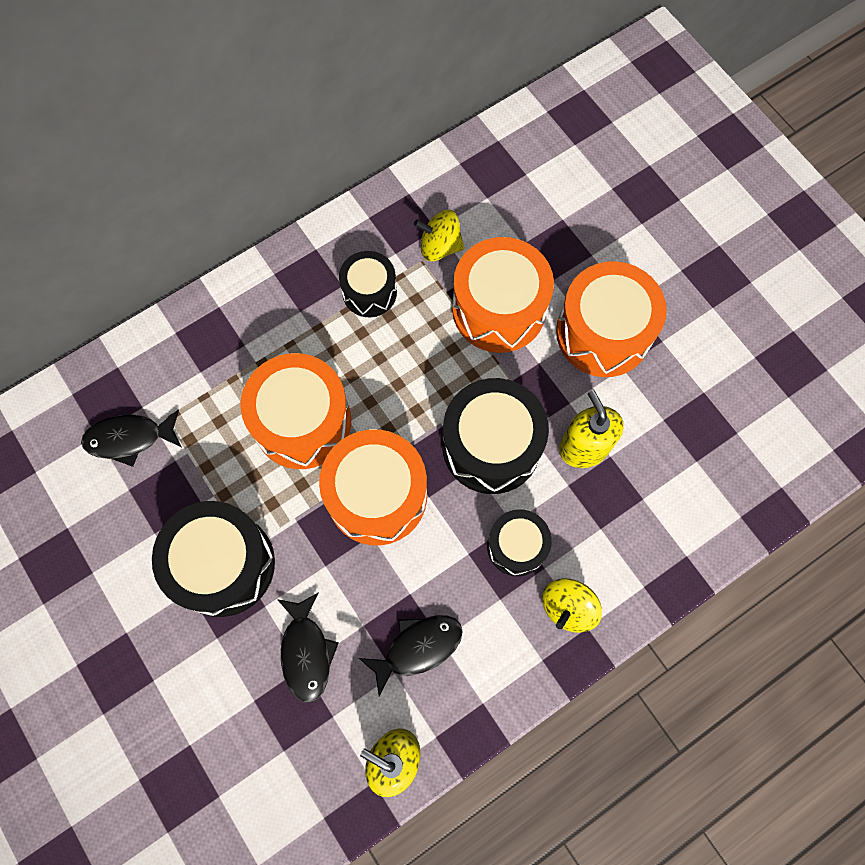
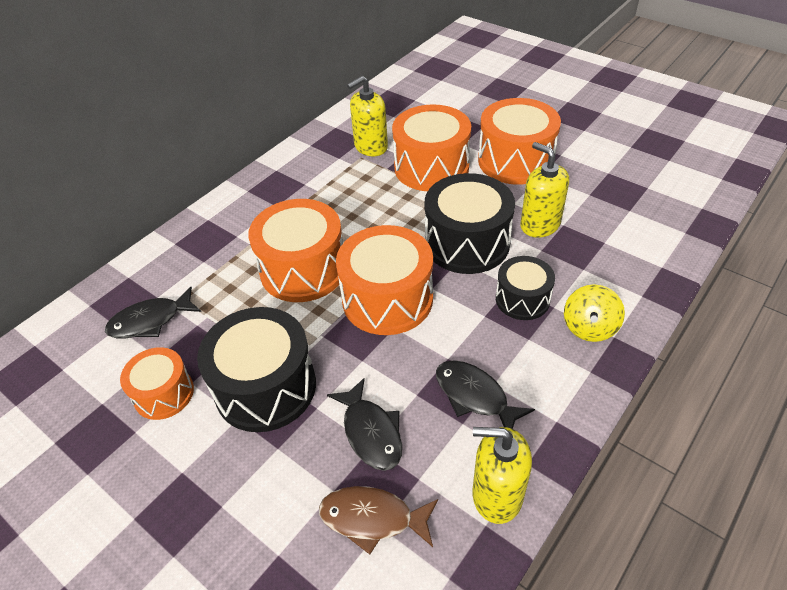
camera: 15 degrees left, 25 degrees down
(126, 537) = (164, 393): none -> orange drum
(278, 740) = (372, 518): none -> brown fish
(369, 292) = (328, 182): black drum -> none
(418, 647) = (474, 396): black fish -> black fish turned 90 degrees counterclockwise
(439, 246) = (370, 147): yellow spinning top -> yellow soap dispenser

